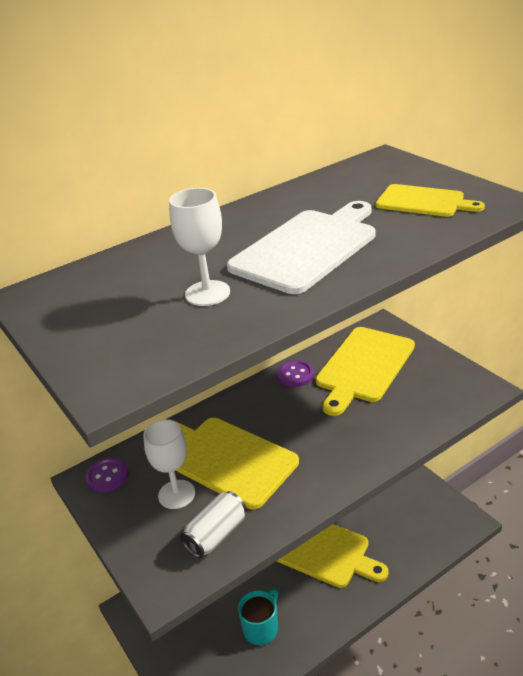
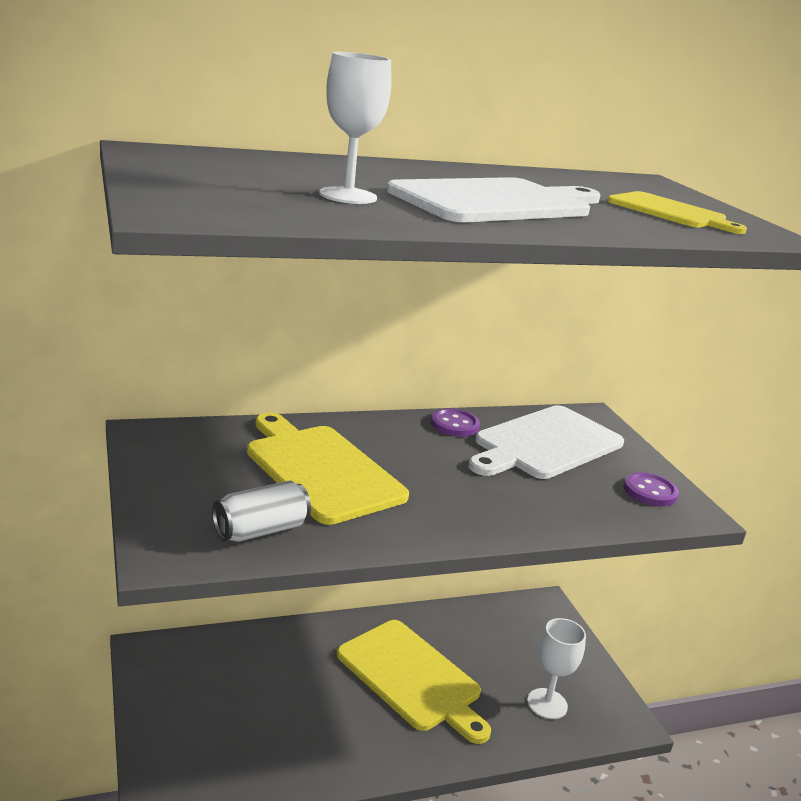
camera: 10 degrees right, 10 degrees down
(107, 476) = (170, 439): purple button -> purple button (650, 491)
(176, 494) = (239, 480): white goblet -> white goblet (547, 704)
(261, 628) = (292, 734): turquoise mug -> none
(364, 367) = (545, 444): yellow cutting board -> white cutting board

